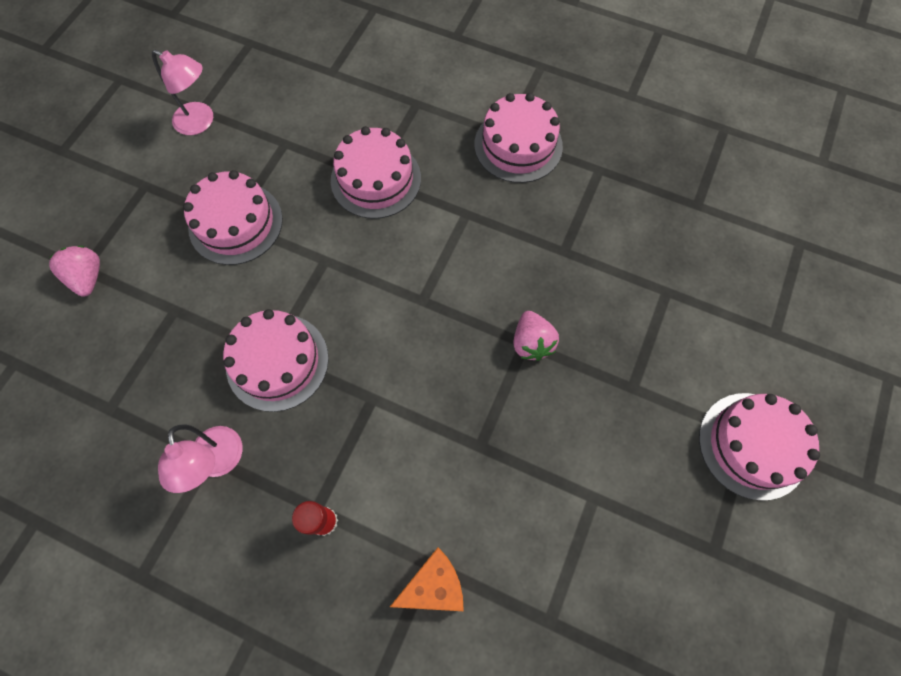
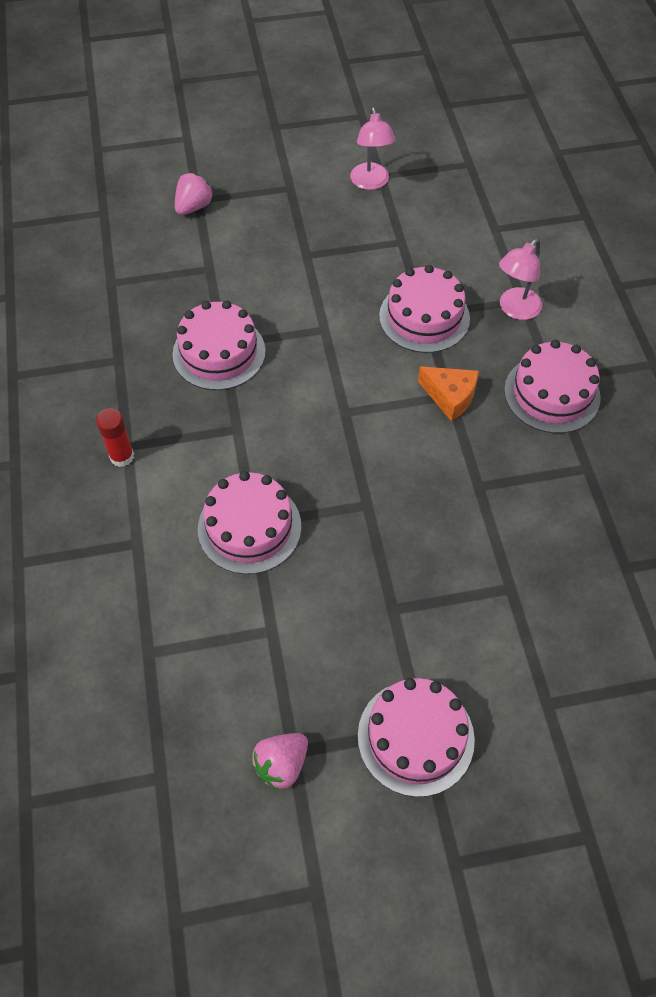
camera: 55 degrees right, 10 degrees down
(219, 462) = (119, 367): pink lamp -> pink lamp (515, 310)
(236, 223) = (307, 257): pink cake -> pink cake (249, 527)
(434, 585) = (123, 555): orange cheese -> orange cheese (450, 397)
(531, 343) = (372, 509): pink strawberry -> pink strawberry (281, 764)

